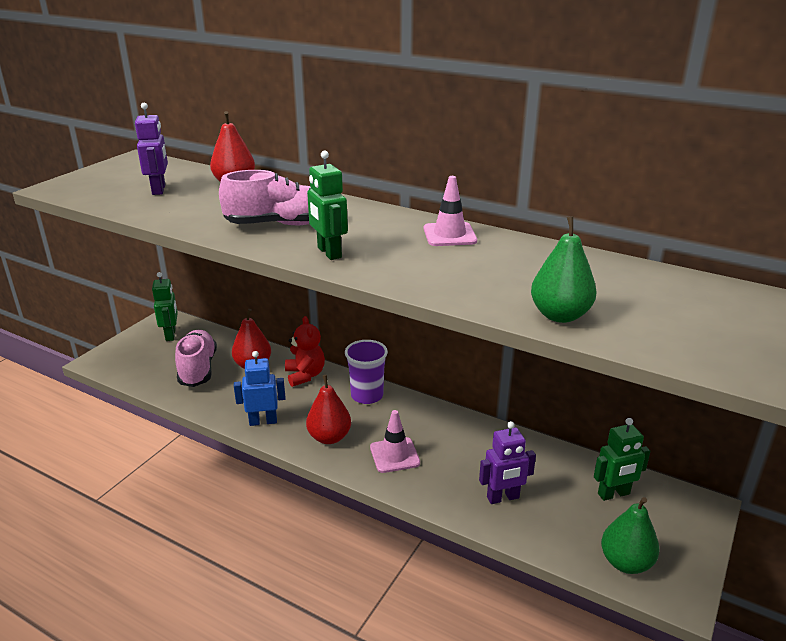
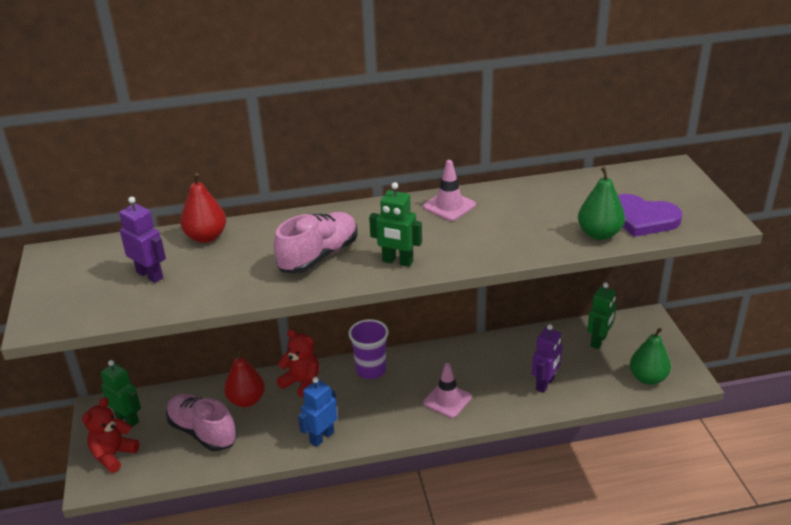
camera: 40 degrees left, 5 degrees up
(132, 351) = (113, 455): none -> red teddy bear
(329, 437) = (387, 417): red pear -> none
(638, 324) = (642, 219): none -> purple heart

